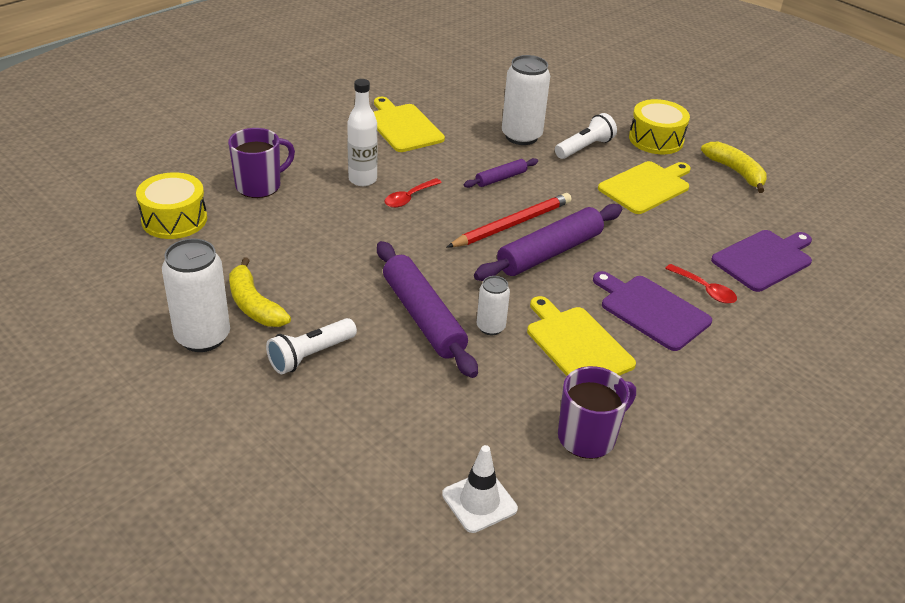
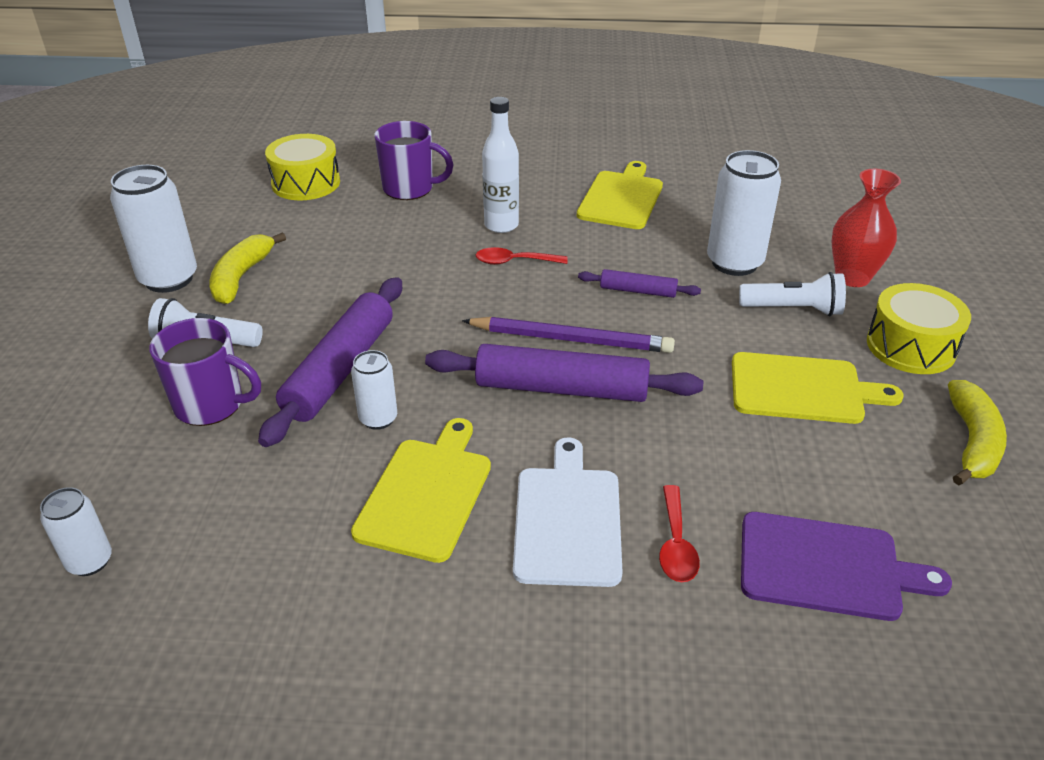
camera: 50 degrees right, 0 degrees up
(479, 502) = (90, 561): white traffic cone -> white can
(512, 224) = (571, 339): red pencil -> purple pencil
(584, 116) = (852, 277): none -> red vase
(588, 437) = (273, 589): purple mug -> purple mug (211, 405)
(651, 310) = (567, 520): purple cutting board -> white cutting board

